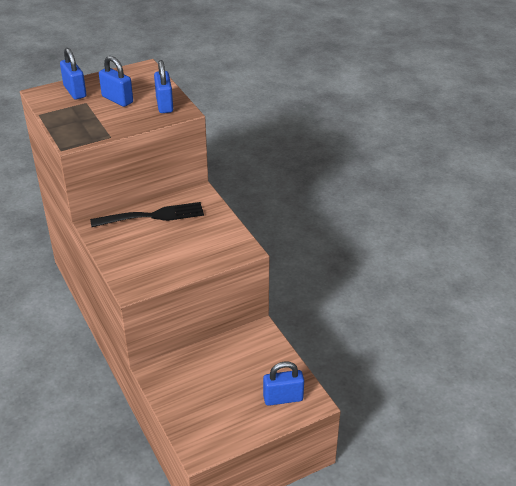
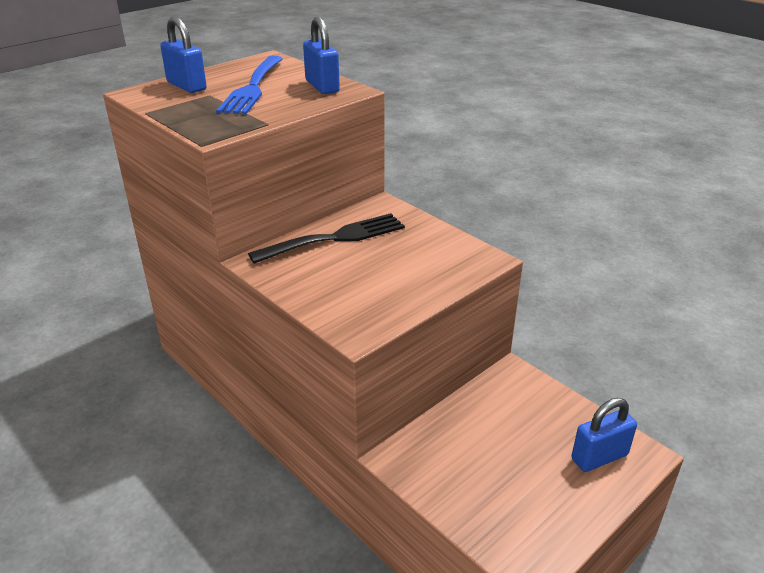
camera: 15 degrees left, 5 degrees down
(117, 99) = (253, 88): blue padlock -> blue fork

